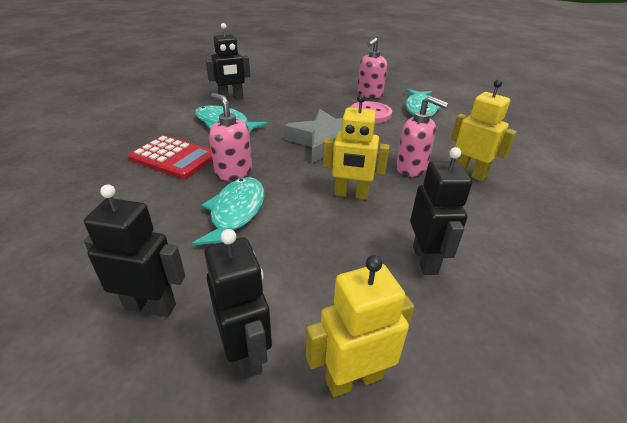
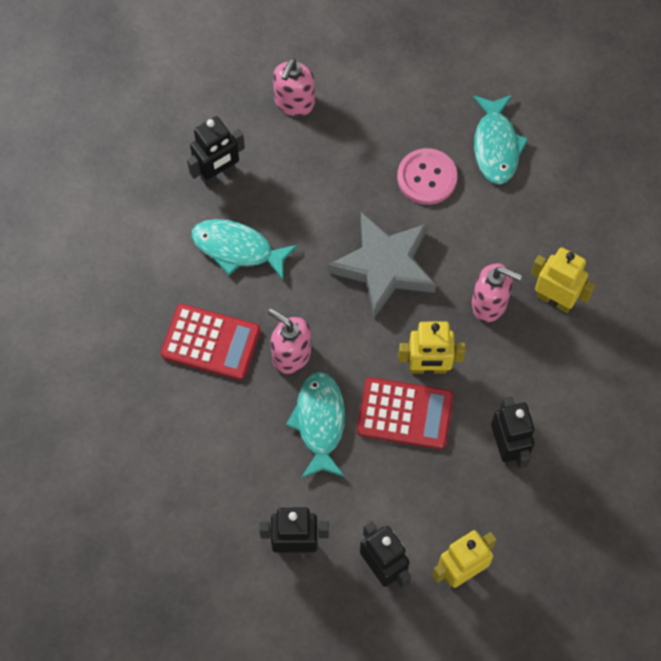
camera: 10 degrees left, 30 degrees up
(320, 219) = (405, 413): none -> red calculator
(369, 94) = (418, 113): pink soap dispenser -> pink soap dispenser (294, 103)

